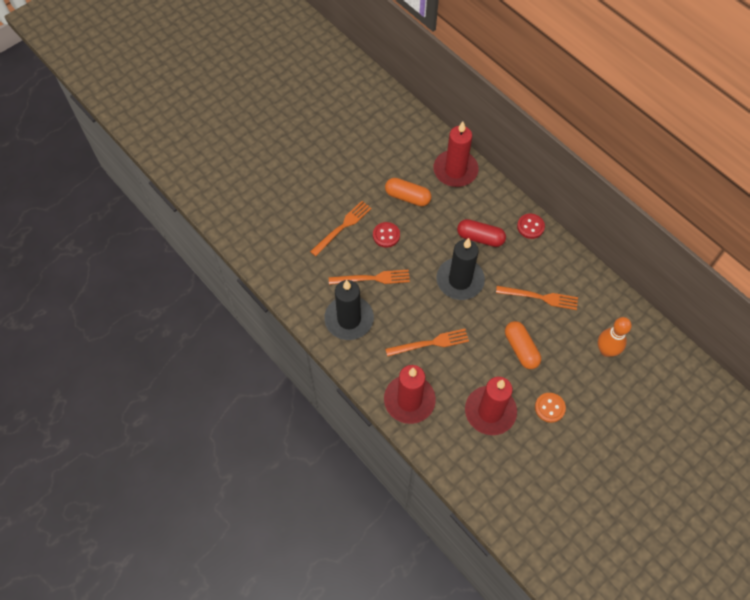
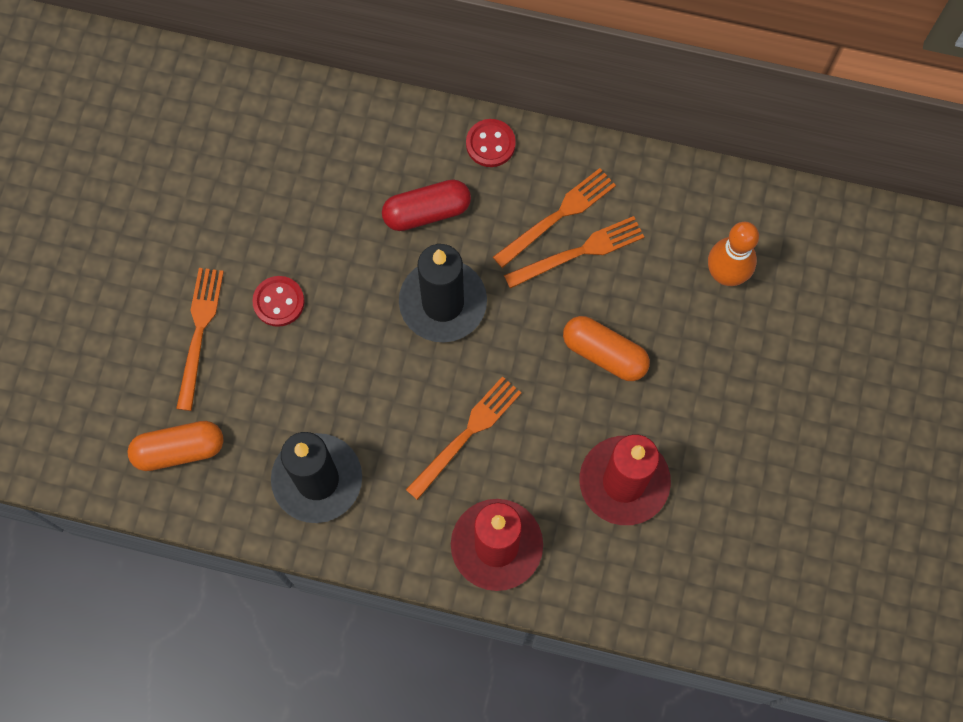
camera: 35 degrees left, 10 degrees up
(372, 278) = (307, 388): orange fork -> orange fork (557, 216)
(407, 197) = (267, 214): orange capsule -> orange capsule (179, 450)
(455, 170) = (312, 120): red candle -> none
(549, 408) = (703, 418): orange button -> none

